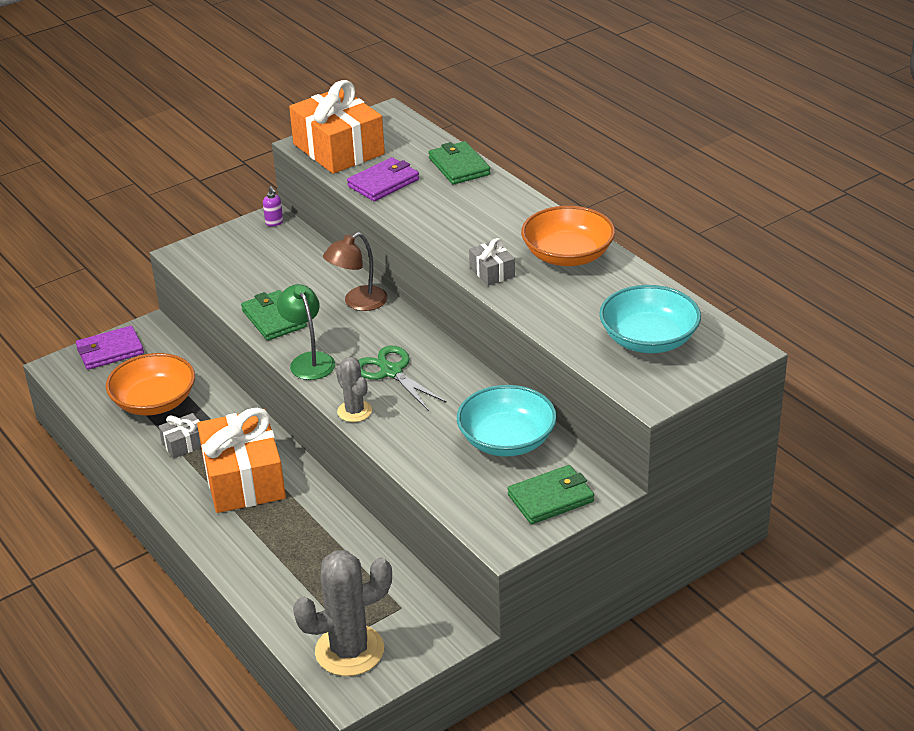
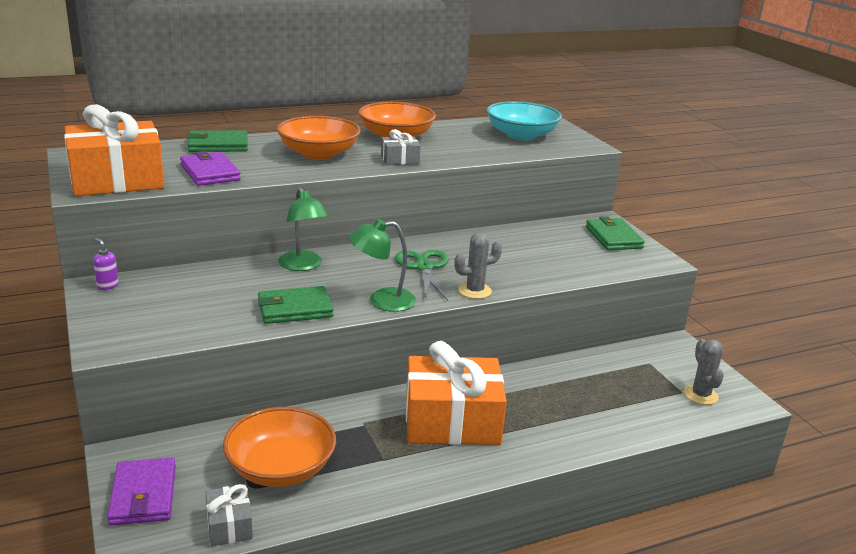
camera: 80 degrees left, 10 degrees down
(184, 444) = (373, 454): grey gift -> grey gift (229, 525)
(274, 223) = (107, 286): purple soap dispenser -> purple soap dispenser turned 120 degrees counterclockwise
(349, 650) = (700, 395): grey cactus -> grey cactus, size x0.55
(358, 303) = (303, 266): brown lamp -> green lamp
(391, 372) = (424, 267): green scissors -> green scissors turned 105 degrees clockwise
(475, 223) = (319, 154): none -> orange bowl
(507, 440) = (540, 240): turquoise bowl -> none

